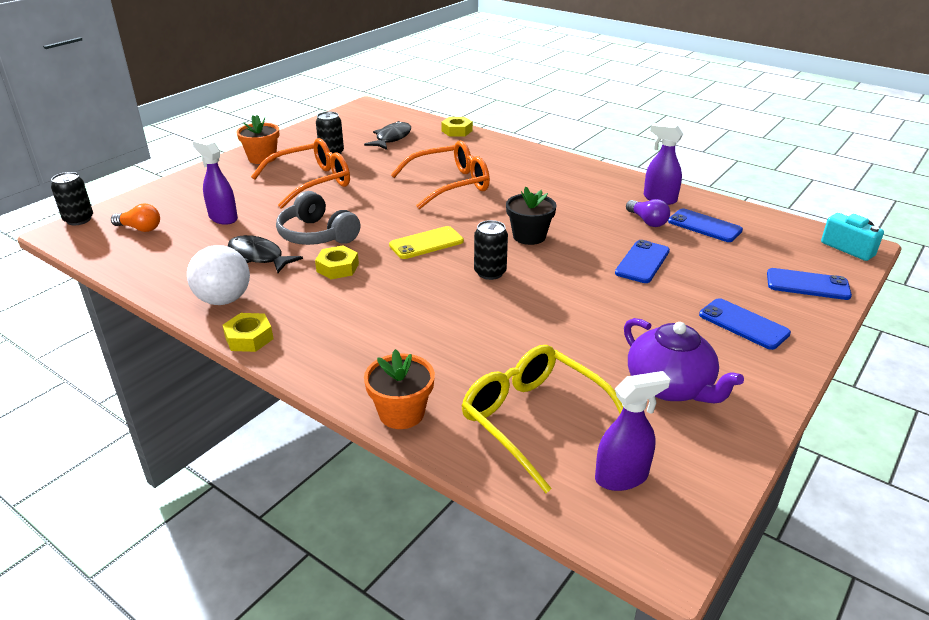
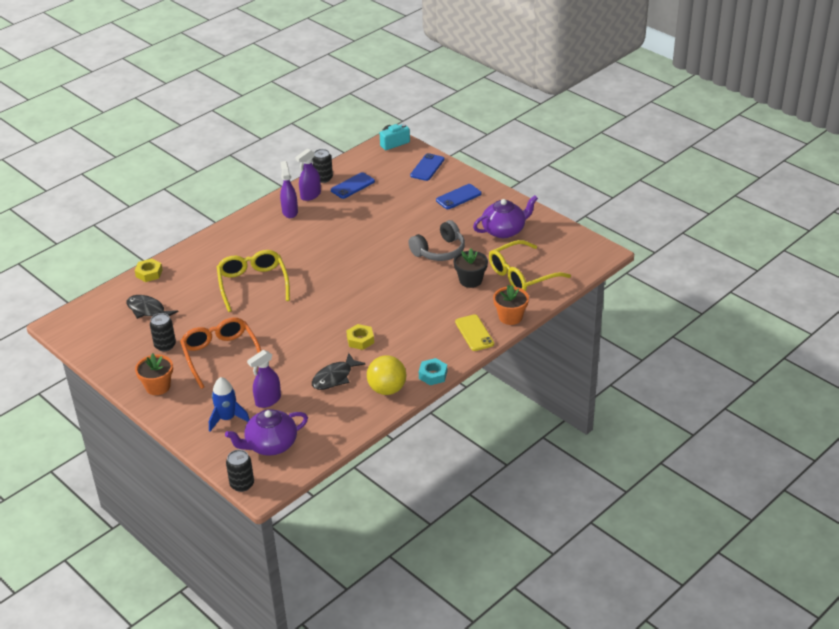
camera: 80 degrees left, 5 degrees up
(140, 228) = (270, 445): orange light bulb -> purple teapot
(197, 199) = (227, 418): none -> blue rocket
(224, 300) = (387, 389): white ball -> yellow ball
(249, 338) = (433, 375): yellow nut -> turquoise nut
(317, 235) = (311, 350): grey headphones -> grey headphones (439, 251)
(426, 243) = (339, 300): yellow phone -> yellow phone (474, 333)
(451, 184) = (253, 284): orange glasses -> yellow glasses
(490, 272) = (384, 276): black can -> black can (323, 178)
(529, 236) = (344, 256): black flower pot -> black flower pot (470, 280)
(622, 477) = (562, 255): purple spray bottle -> purple spray bottle (290, 212)
(642, 262) = (388, 217): blue phone -> none
(647, 221) = (339, 206): purple light bulb -> none

